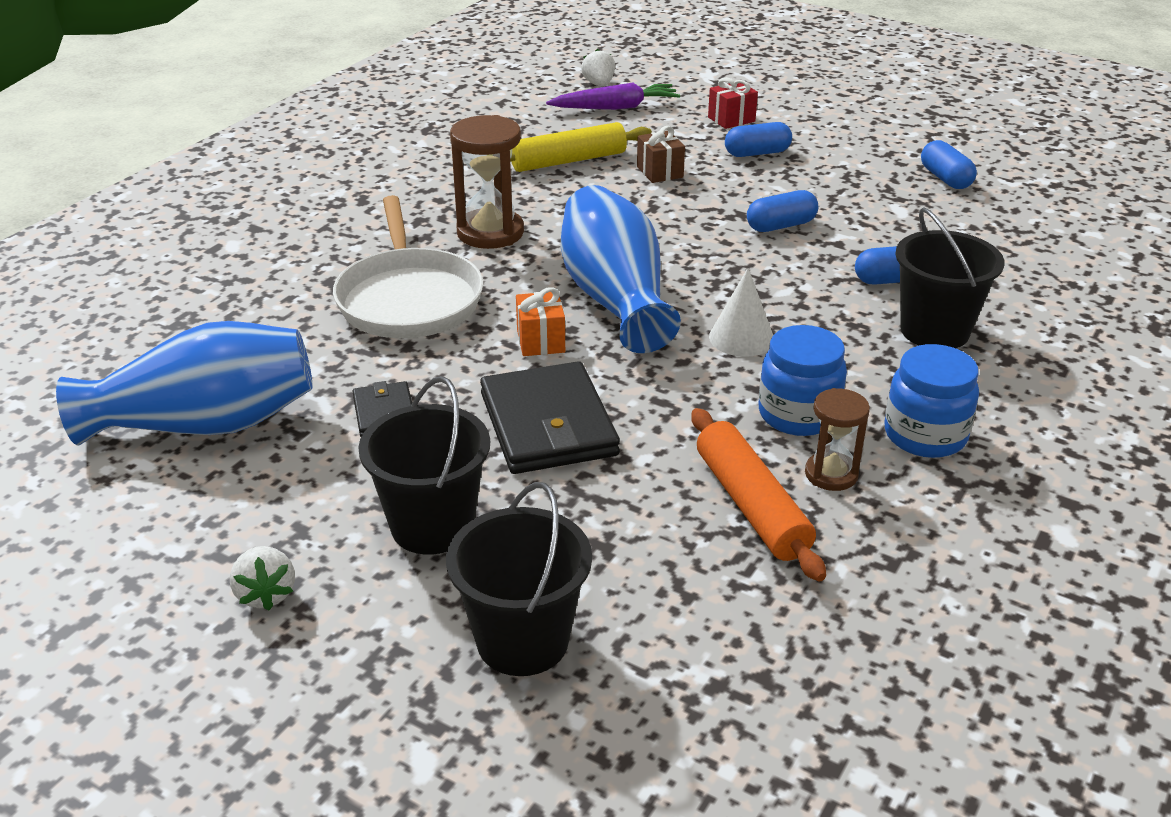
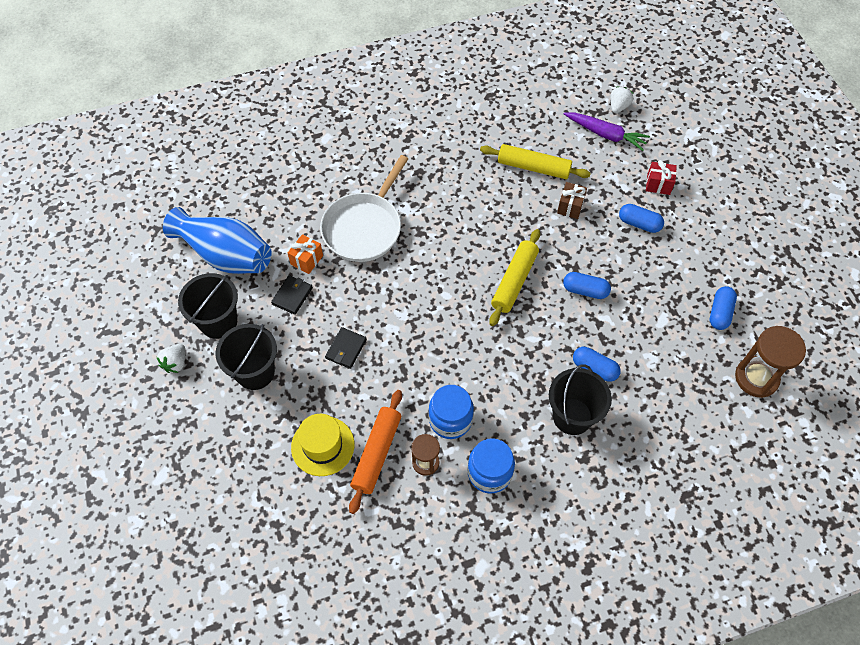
camera: 40 degrees right, 25 degrees up
(490, 233) = (441, 202): brown hourglass -> brown hourglass (756, 378)
(522, 641) = (234, 452): black bucket -> black bucket (218, 322)
(540, 341) = (391, 295): orange gift -> orange gift (306, 260)
(548, 424) = (346, 349): black wallet -> black wallet, size x0.52
(615, 299) = (450, 289): blue vase -> none
(659, 545) = (322, 446): none -> yellow hat
(686, 256) = (514, 281): none -> yellow rolling pin
(741, 338) = (478, 355): white cone -> none

